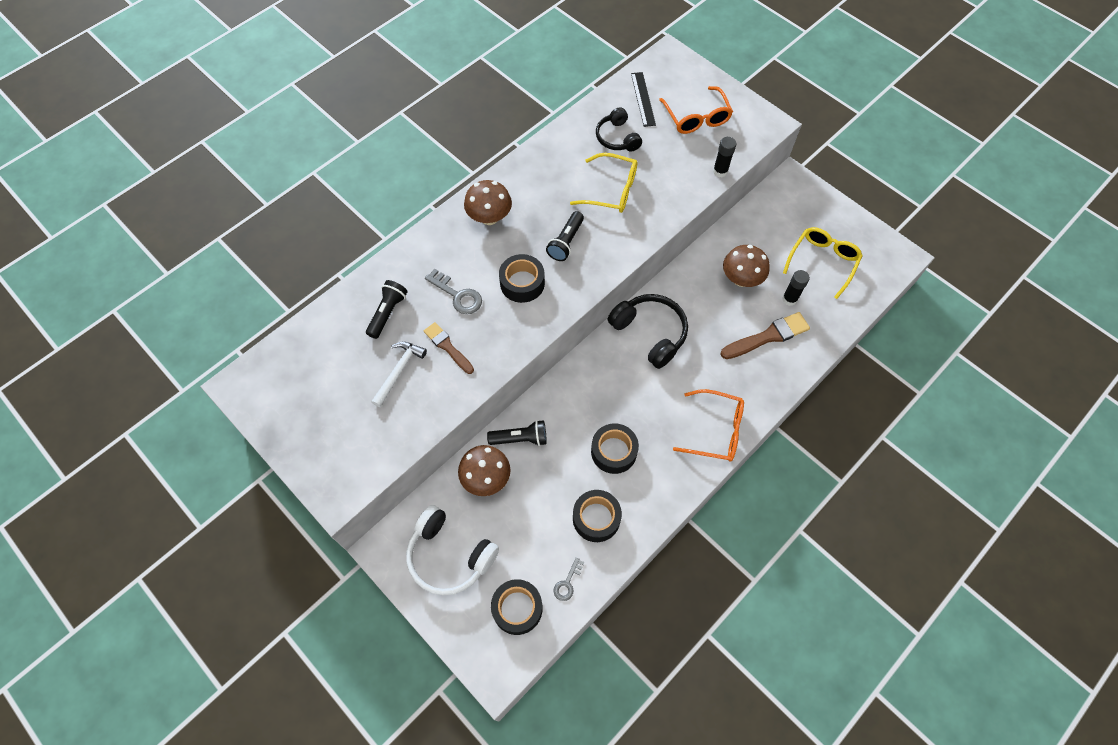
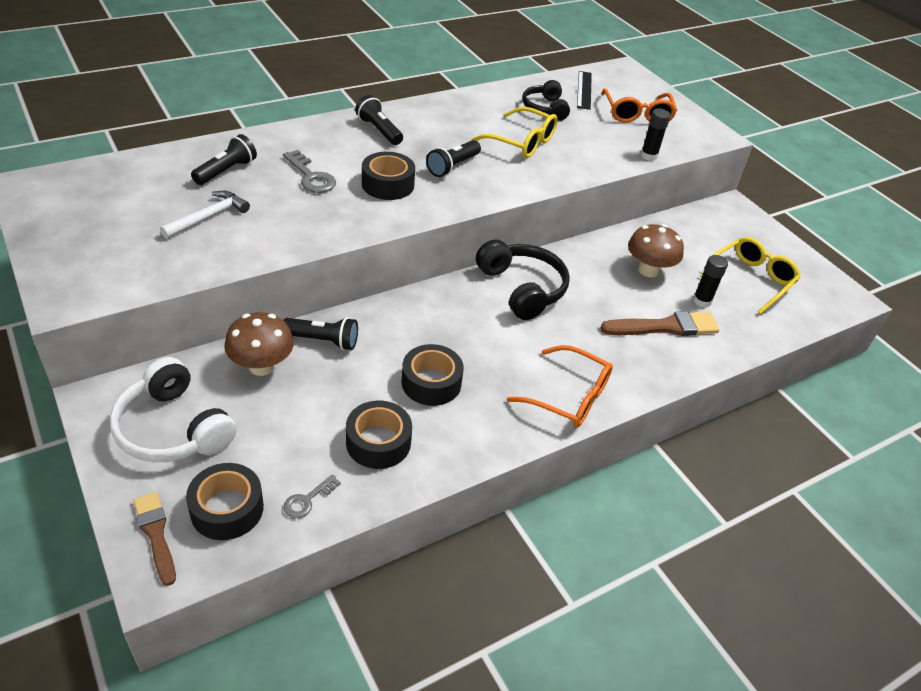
camera: 10 degrees right, 20 degrees down
(447, 347) = (275, 212): brown brush -> brown brush (156, 534)
(489, 217) = (379, 130): brown mushroom -> black flashlight

